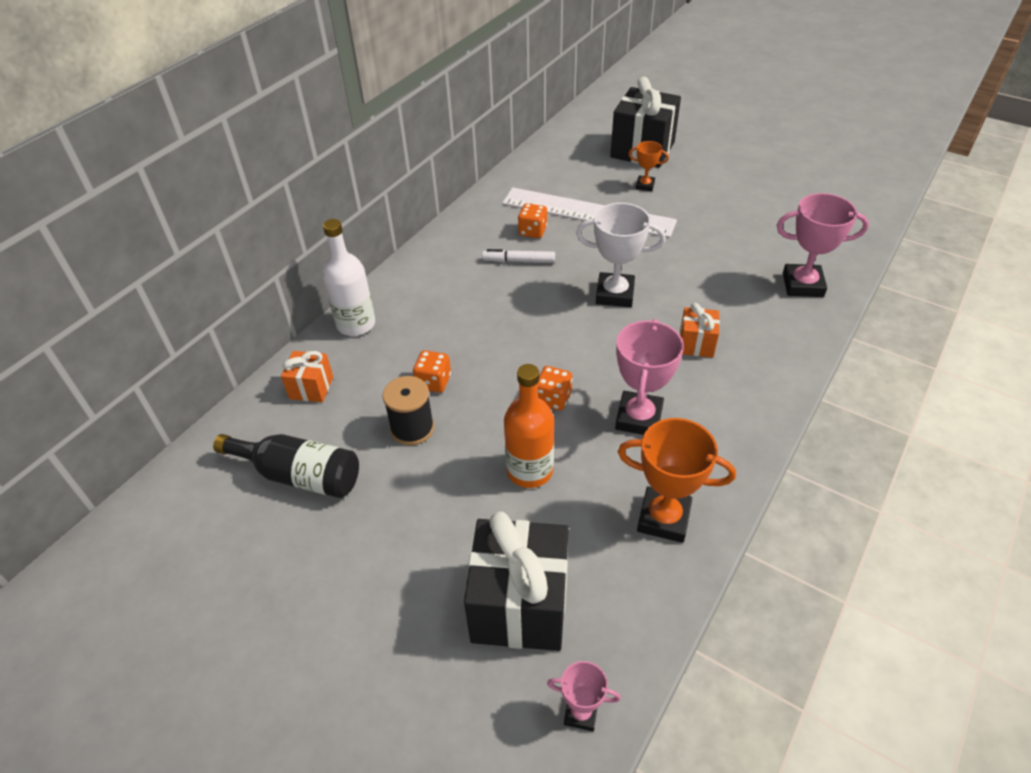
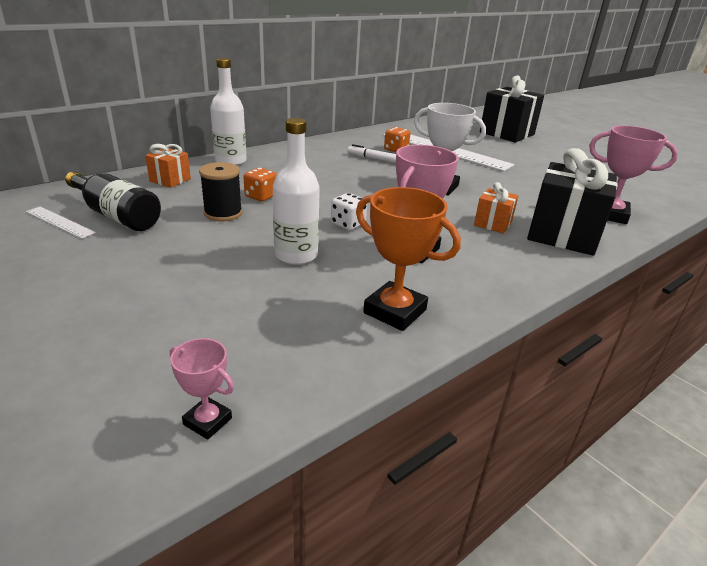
camera: 15 degrees right, 15 degrees down
(246, 510) = (60, 222): none -> white ruler
(520, 605) = (217, 329): black gift -> black gift (563, 235)
(529, 470) = (296, 255): orange bottle -> white bottle
(553, 398) = (348, 224): orange dice -> white dice
(645, 185) = (498, 147): orange trophy -> none

